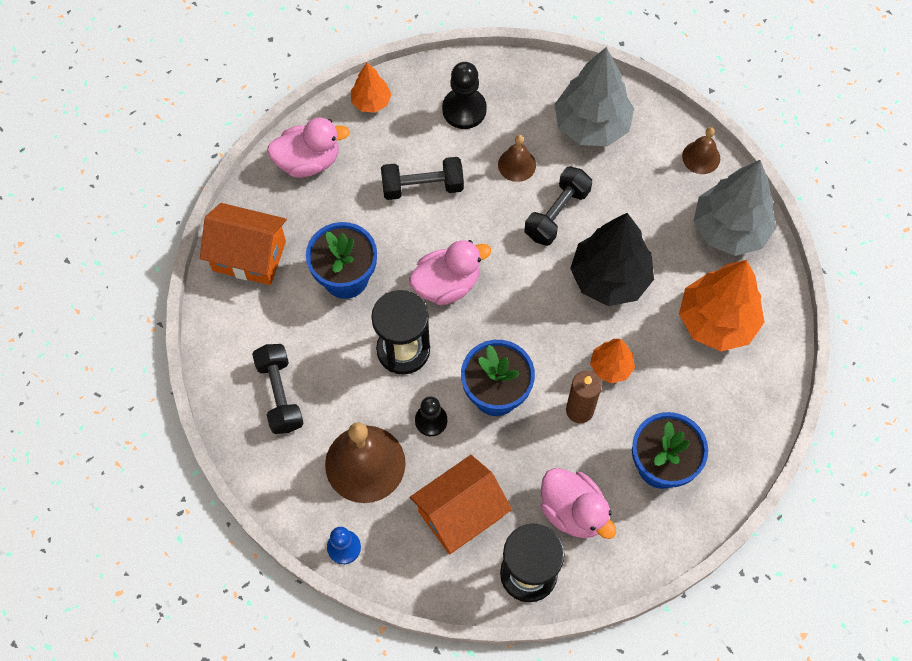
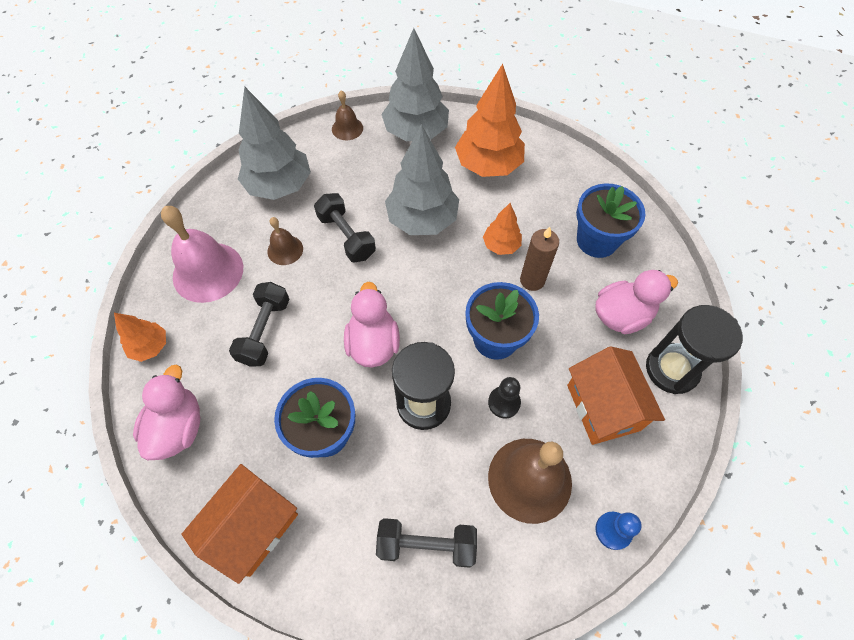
camera: 70 degrees left, 5 degrees down
(464, 109) = (208, 272): black pawn -> pink bell
(609, 278) = (422, 220): black tree -> grey tree

